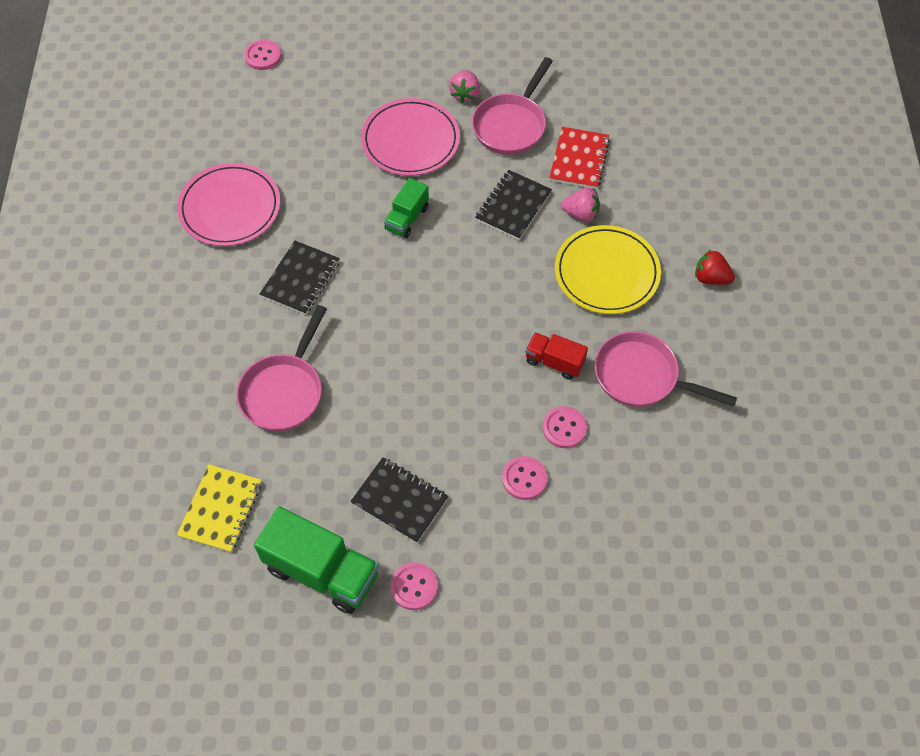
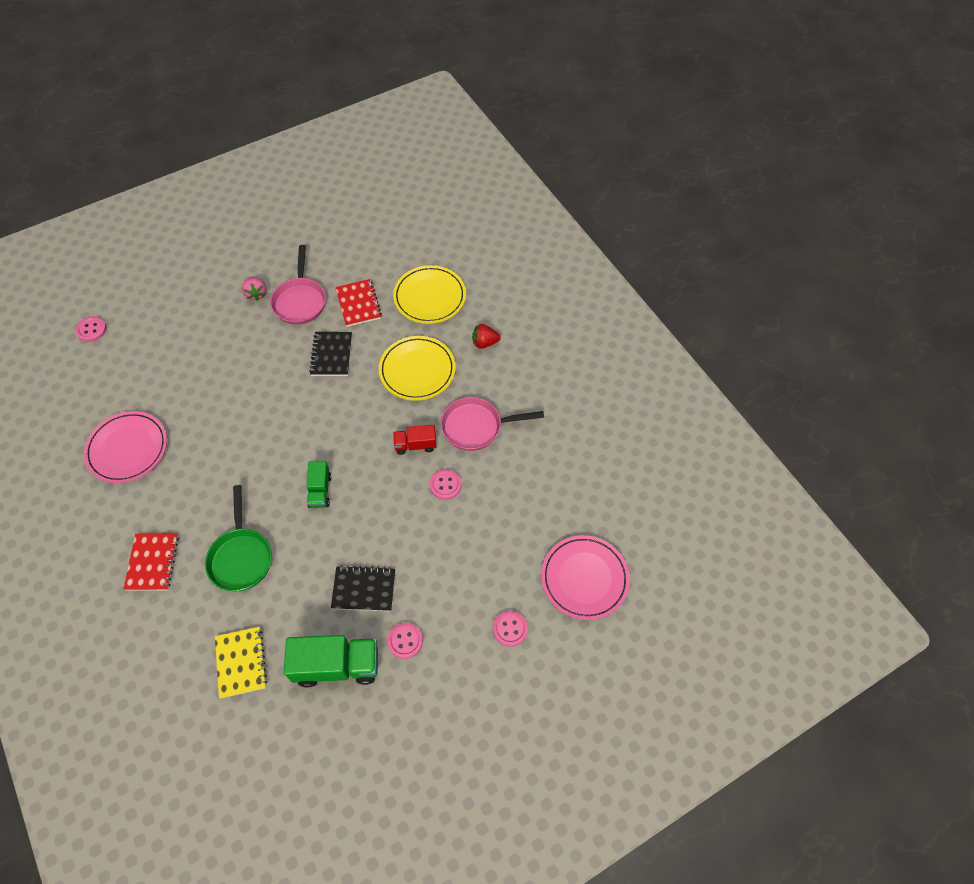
camera: 30 degrees left, 0 degrees up
(188, 348) = (152, 562): none -> red notebook
(284, 391) = (241, 557): pink pan -> green pan
(300, 279) = (209, 474): black notebook -> none
(407, 218) = (262, 396): green truck -> green truck (320, 491)
(410, 141) = (235, 342): pink plate -> pink plate (584, 578)
(524, 479) = (438, 531): pink button -> pink button (510, 629)
(581, 214) = (379, 339): pink strawberry -> none
(672, 190) = (430, 297): none -> yellow plate

